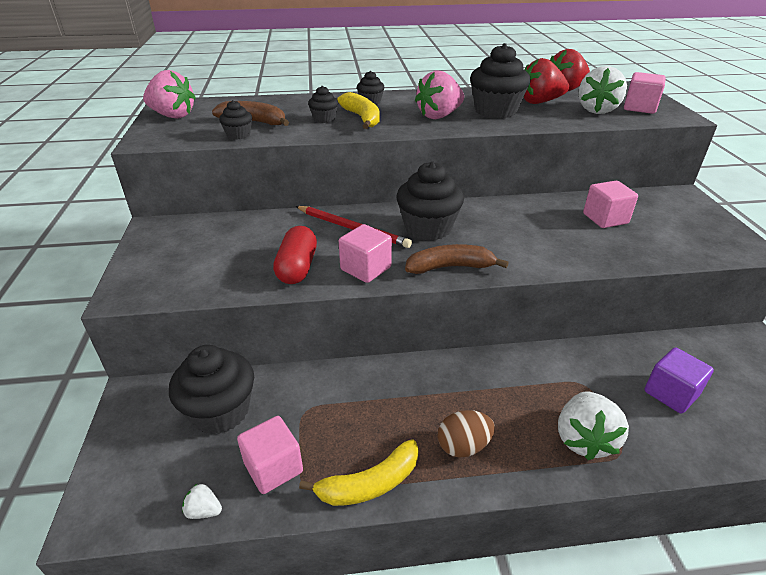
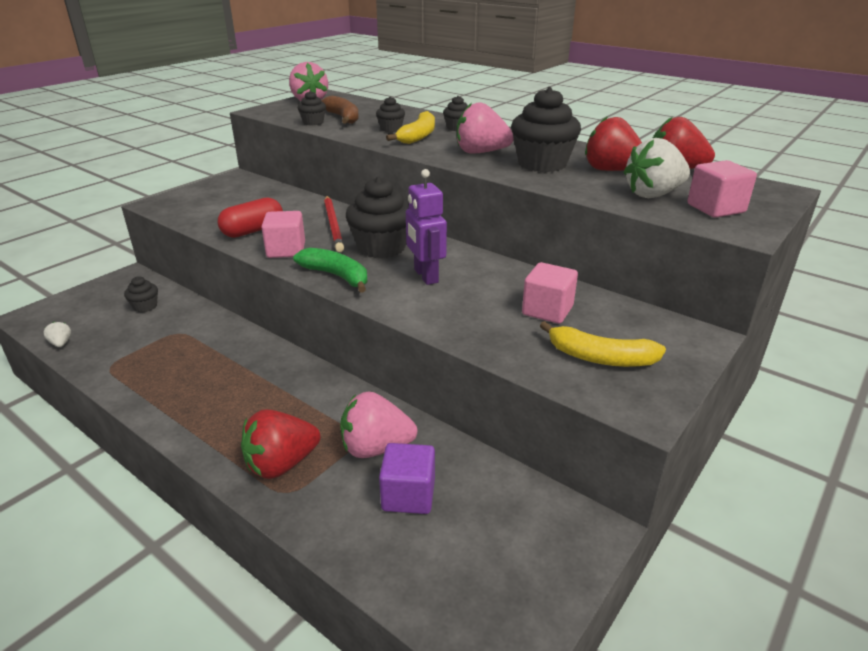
camera: 45 degrees right, 5 degrees down
(220, 411) = (145, 306): black cupcake -> black cupcake, size x0.50
(273, 467) = (115, 347): pink cube -> none
(370, 484) = (134, 387): yellow banana -> yellow banana (600, 358)
(450, 267) = (336, 276): brown banana -> green banana
(463, 446) = (209, 409): brown egg -> none
(501, 234) = (425, 276): none -> purple robot
(584, 439) = (281, 464): white strawberry -> red strawberry
(604, 380) = (376, 448): none -> pink strawberry

